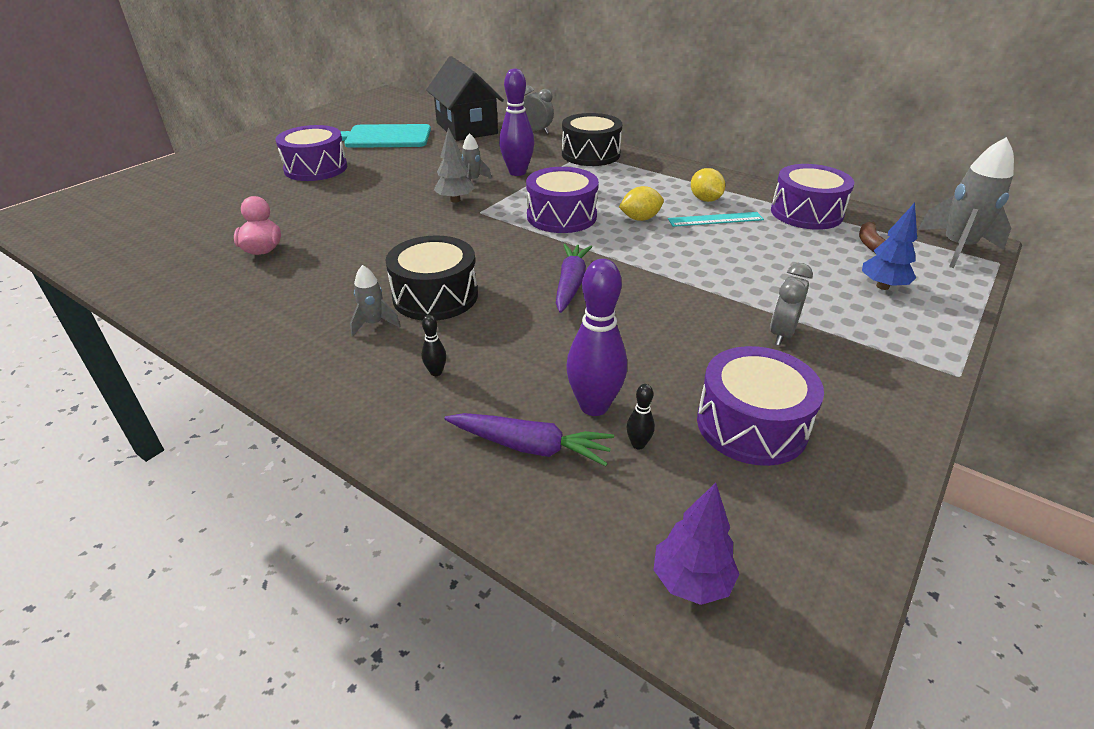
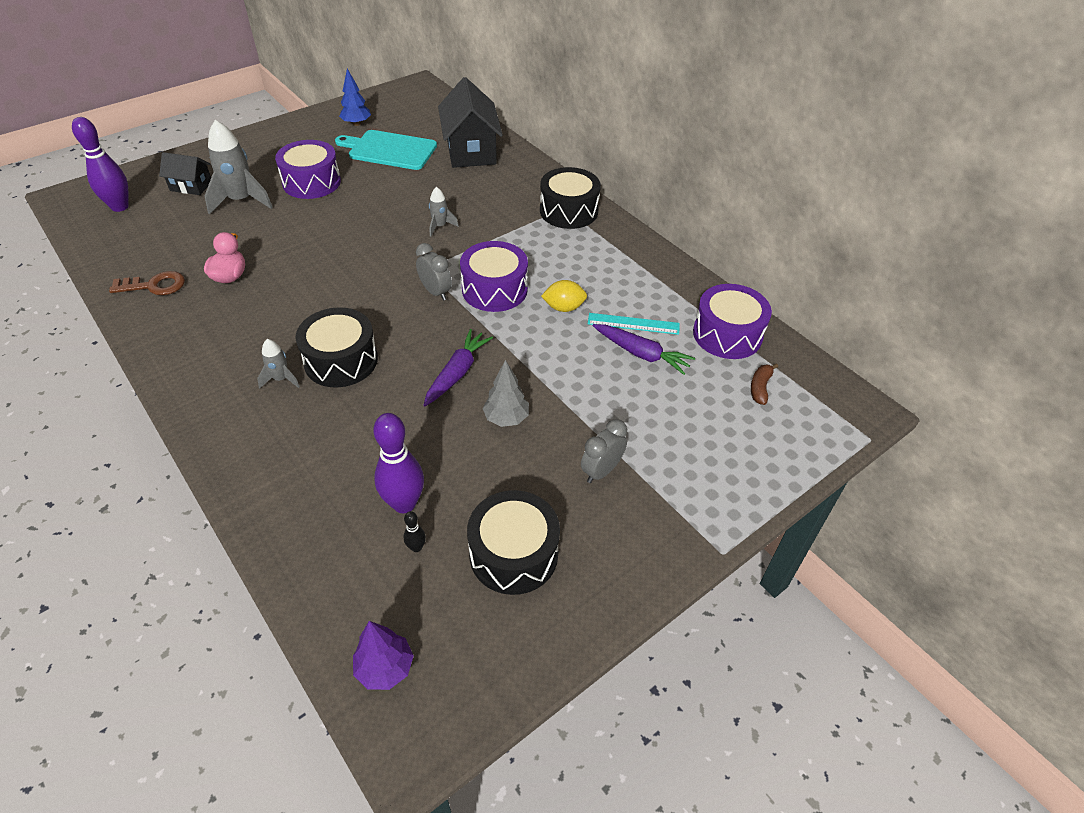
camera: 15 degrees right, 10 degrees up
(172, 271) = (154, 285): none -> brown key
(178, 188) = (191, 186): none -> black house
(436, 372) = (304, 440): black bowling pin -> none
(455, 200) = (412, 249): grey tree -> grey tree (506, 418)
(517, 172) = (486, 223): purple bowling pin -> purple bowling pin (120, 207)
(530, 446) = (337, 527): purple carrot -> purple carrot (641, 354)
(536, 131) = (535, 167): grey clock -> grey clock (435, 292)
(705, 199) = (640, 296): yellow lemon -> none
(751, 425) = (513, 554): purple drum -> black drum
(882, 286) = (732, 441): blue tree -> blue tree (356, 124)
(957, 248) = (843, 412): grey rocket -> grey rocket (241, 201)

